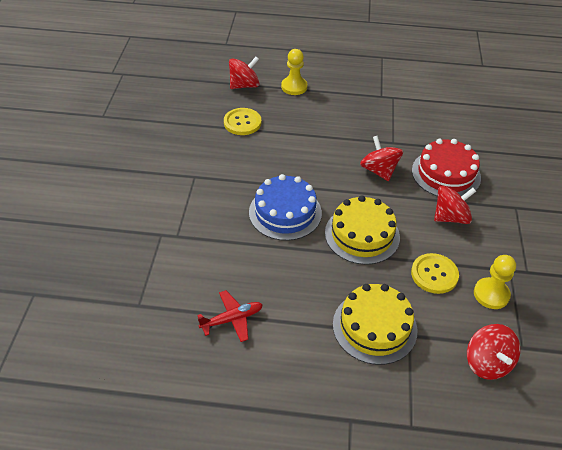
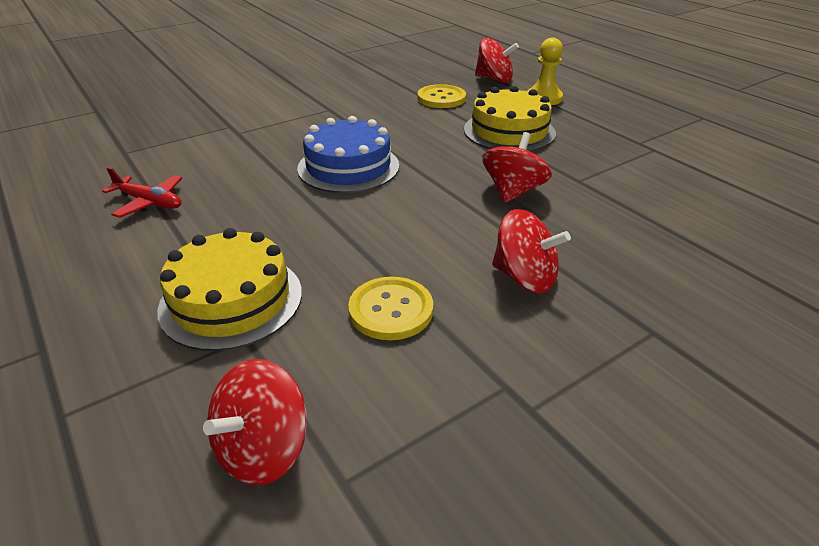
camera: 50 degrees right, 10 degrees down
(362, 235) = (384, 224): yellow cake -> yellow cake (509, 131)
(446, 174) = (600, 239): red cake -> none
(491, 294) = (423, 387): yellow pawn -> none

